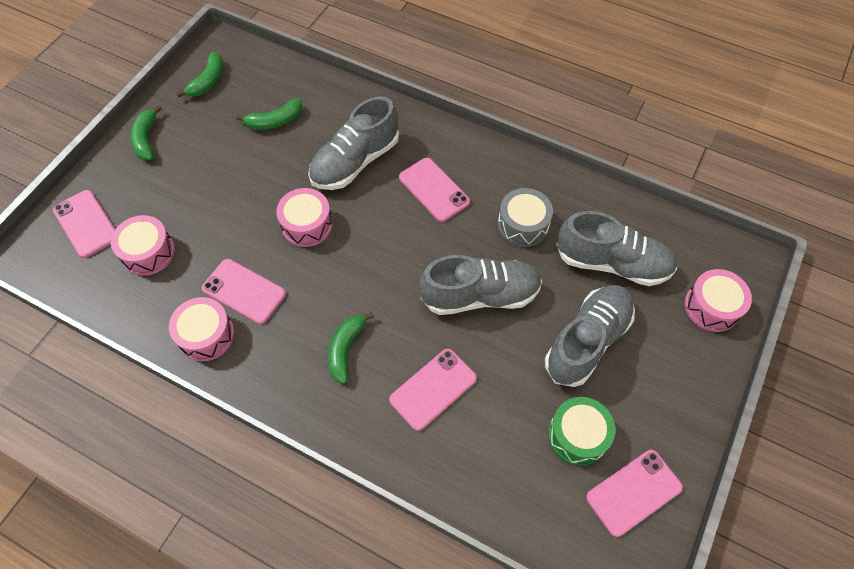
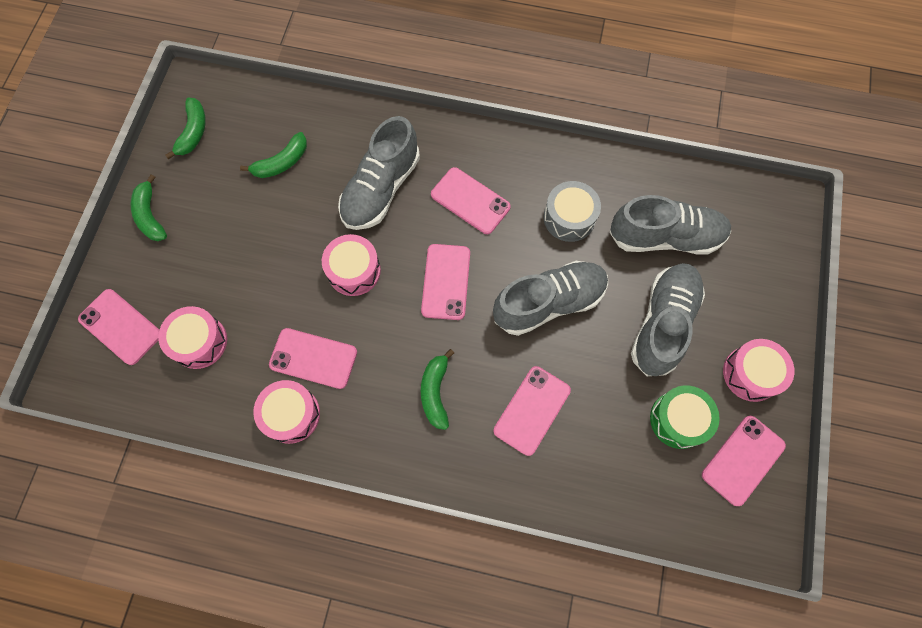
camera: 15 degrees left, 10 degrees up
(388, 254) = (446, 282): none -> pink phone
(711, 307) = (768, 259): pink drum -> pink drum (751, 374)

